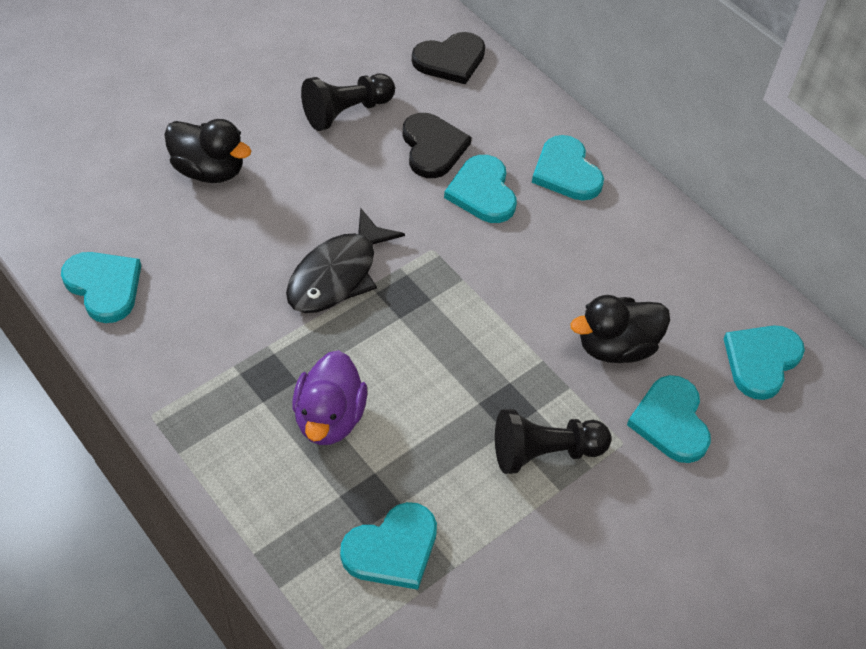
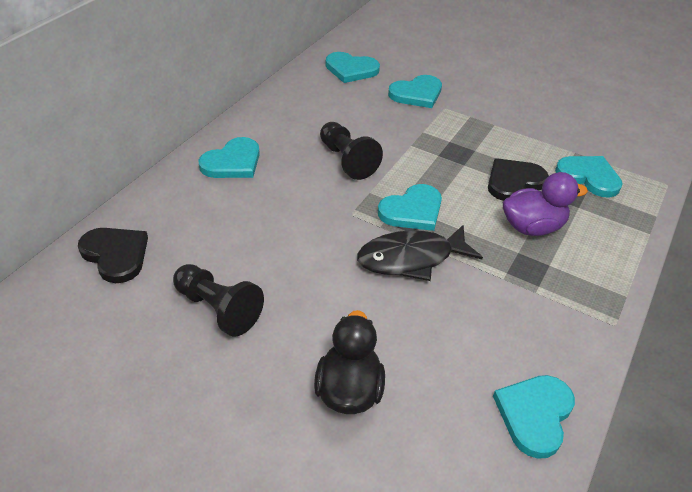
camera: 110 degrees left, 10 degrees down
(337, 275) = (411, 259): black fish -> black fish turned 150 degrees clockwise
(432, 147) = (240, 239): black heart -> black heart (514, 181)
(482, 192) = (277, 200): turquoise heart -> turquoise heart (412, 210)
(544, 452) = (475, 133): black pawn -> black pawn (347, 160)
(616, 347) = (379, 119): black duck -> none

